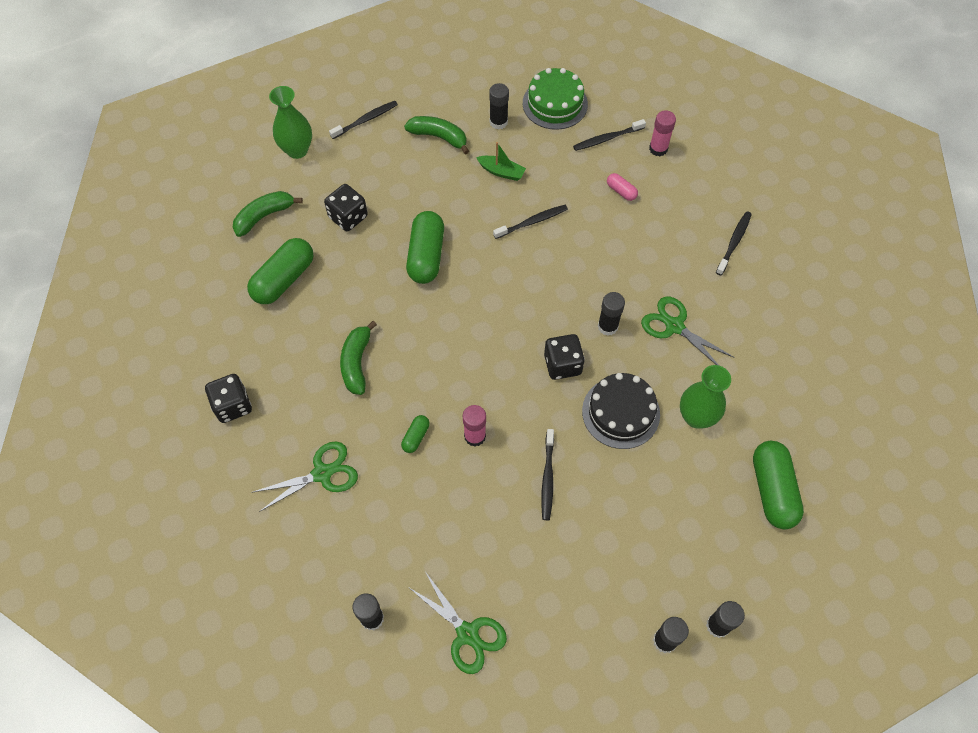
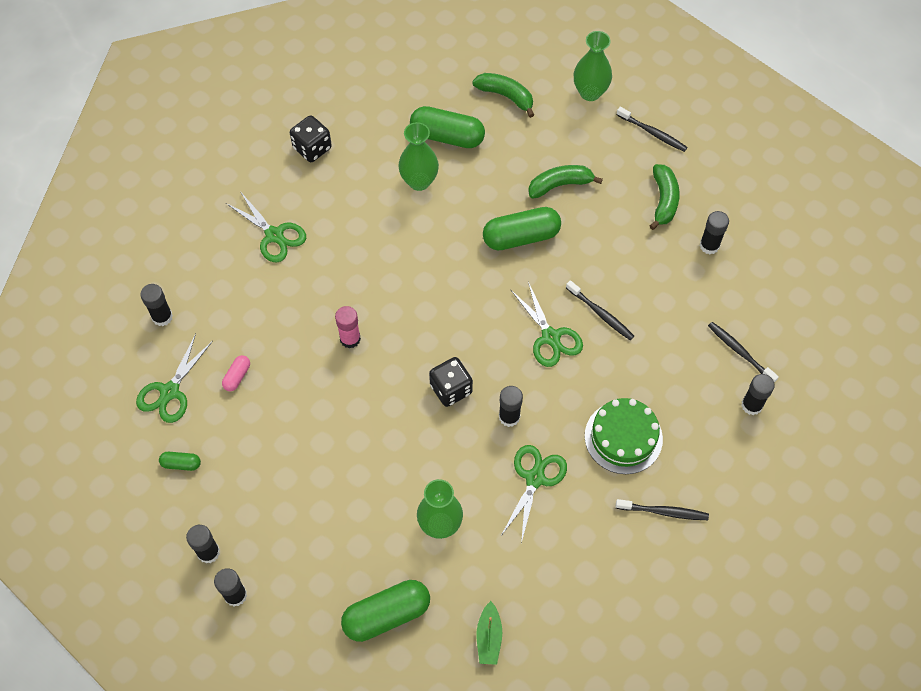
camera: 70 degrees right, 0 degrees up
(323, 320) = (419, 181): none -> green vase
(348, 217) = (535, 160): black dice -> none
(357, 363) = (387, 222): green banana -> green banana (560, 185)
(416, 437) = (332, 293): green capsule -> green capsule (181, 464)
(501, 172) = (648, 268): green boat -> green boat (489, 637)
(540, 267) = (550, 337): none -> green scissors
(547, 477) = (331, 411): black toothbrush -> none
(555, 104) = (760, 289): green cake -> green cake (623, 437)
(620, 412) = (419, 454): black cake -> none
(621, 191) = (677, 384): pink capsule -> pink capsule (237, 376)
(658, 149) = (751, 405): pink glue stick -> black glue stick

